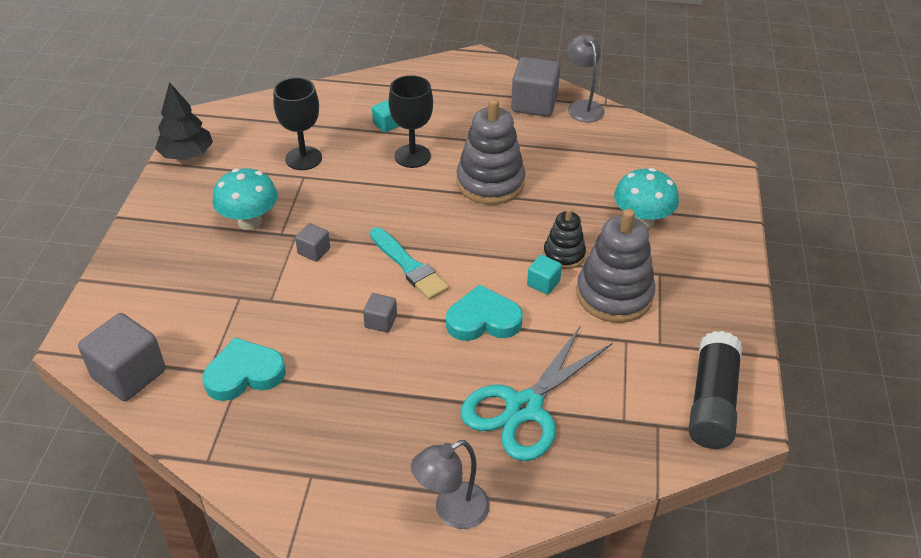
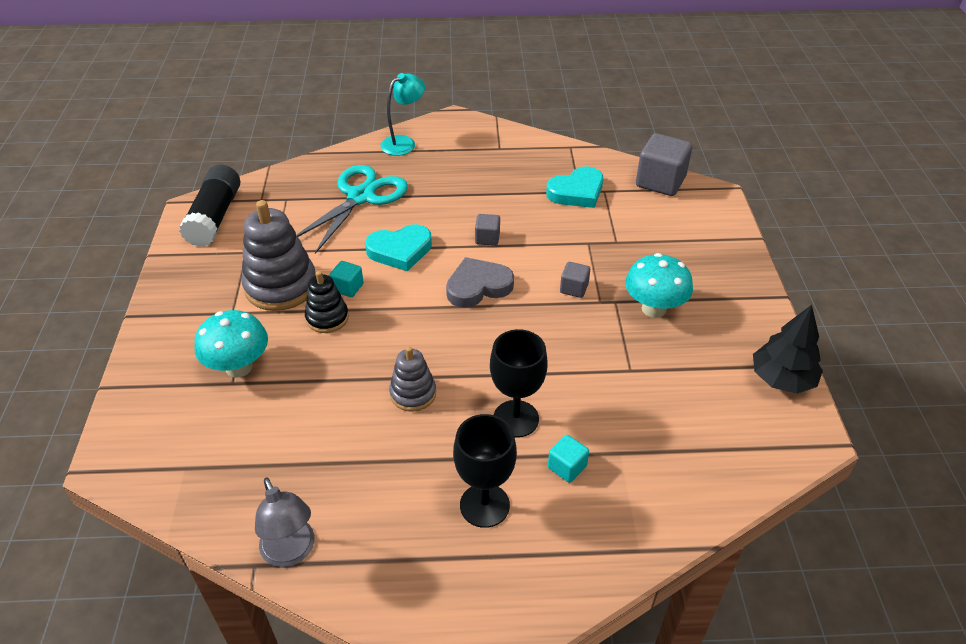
camera: 170 degrees right, 0 degrees up
(303, 158) = (645, 395): black goblet -> black goblet (484, 505)
(409, 266) = (478, 286): turquoise brush -> grey heart
(452, 511) = (404, 143): grey lamp -> turquoise lamp
(490, 183) = (413, 393): grey stacking toy -> grey stacking toy, size x0.57
(534, 104) = (366, 546): grey cube -> none

